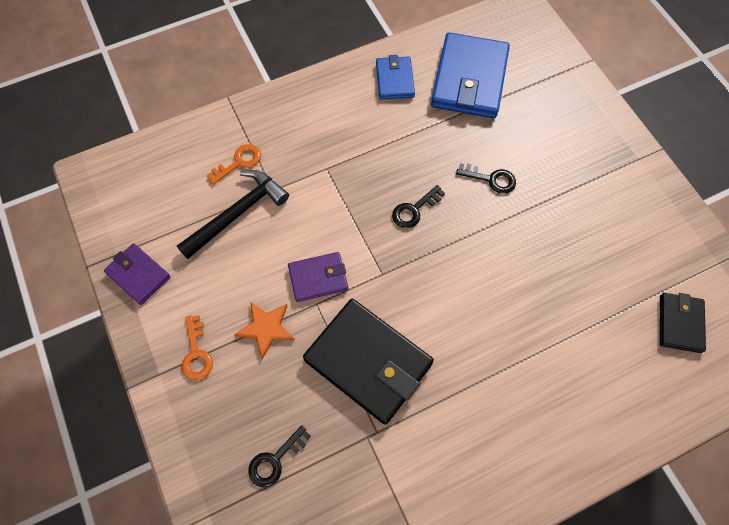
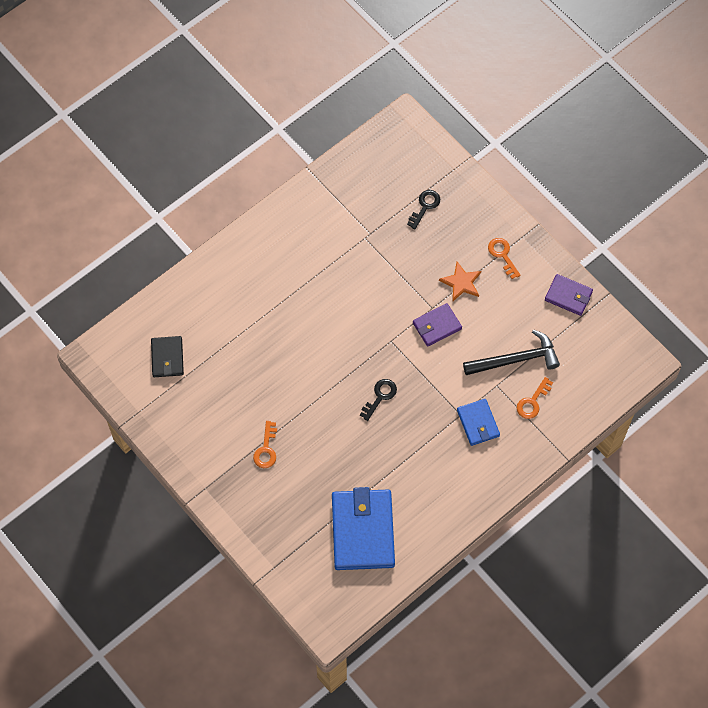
camera: 165 degrees right, 0 degrees up
(237, 213) = (516, 359): black hammer -> black hammer turned 135 degrees counterclockwise
(368, 362) = (383, 278): black wallet -> none
(394, 80) = (429, 513): blue wallet -> blue wallet (478, 423)
(491, 179) = (325, 438): black key -> none
(563, 183) = (266, 449): none -> orange key

